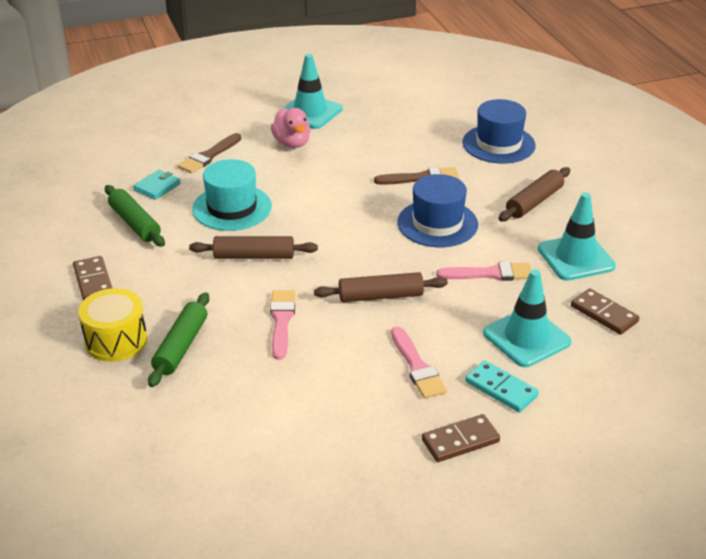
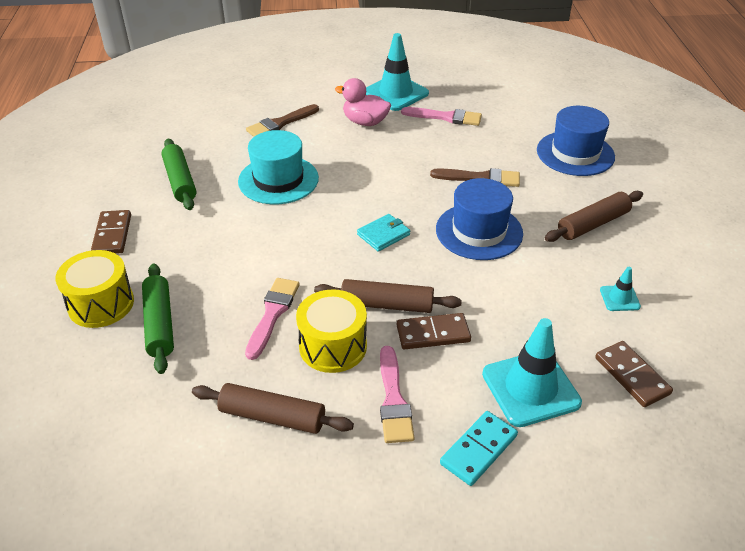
camera: 15 degrees right, 5 degrees up
(157, 187) = (218, 147): turquoise wallet -> turquoise wallet (383, 234)
(181, 346) = (160, 324): green rolling pin -> green rolling pin turned 45 degrees counterclockwise
(254, 256) = (277, 235): brown rolling pin -> brown rolling pin (272, 416)
(292, 143) = (365, 122): pink duck -> pink duck turned 120 degrees clockwise
(347, 336) = (333, 346): none -> yellow drum
(460, 441) = (407, 510): brown domino -> brown domino (433, 334)
(490, 274) = (515, 300): pink brush -> pink brush (445, 117)
(501, 389) = (478, 450): turquoise domino -> turquoise domino turned 75 degrees clockwise
(576, 257) = (619, 298): turquoise traffic cone -> turquoise traffic cone, size x0.48

